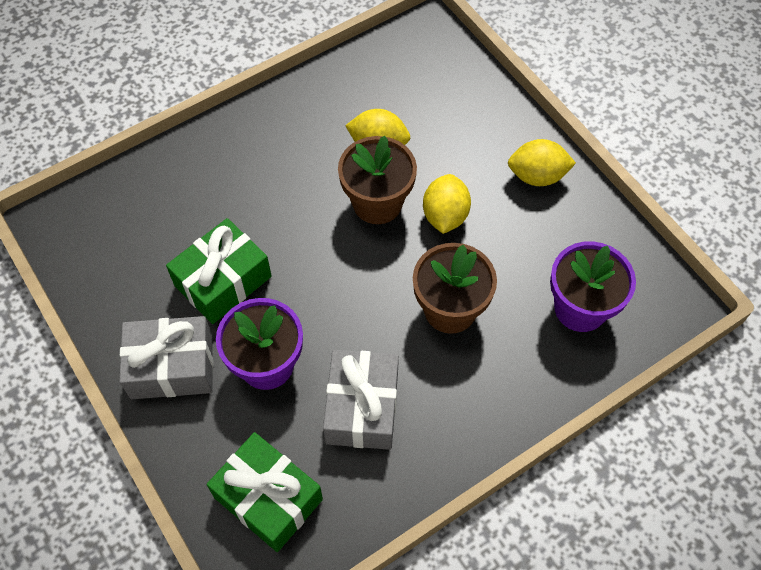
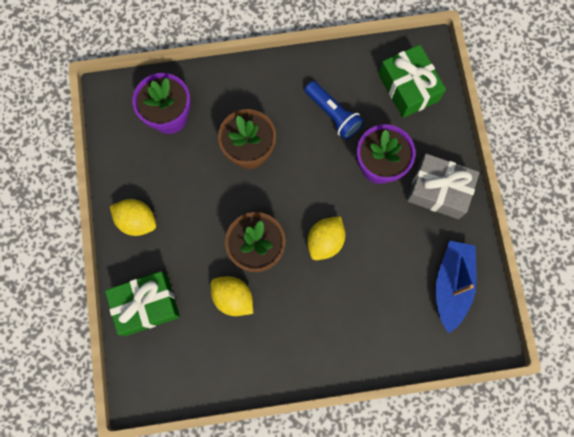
camera: 155 degrees left, 15 degrees up
(118, 260) = (451, 285): none -> blue boat
(223, 281) = (386, 237): green gift -> green gift (146, 305)
(362, 407) = (333, 115): grey gift -> blue flashlight
(445, 216) = (216, 219): yellow lemon -> yellow lemon (325, 241)

